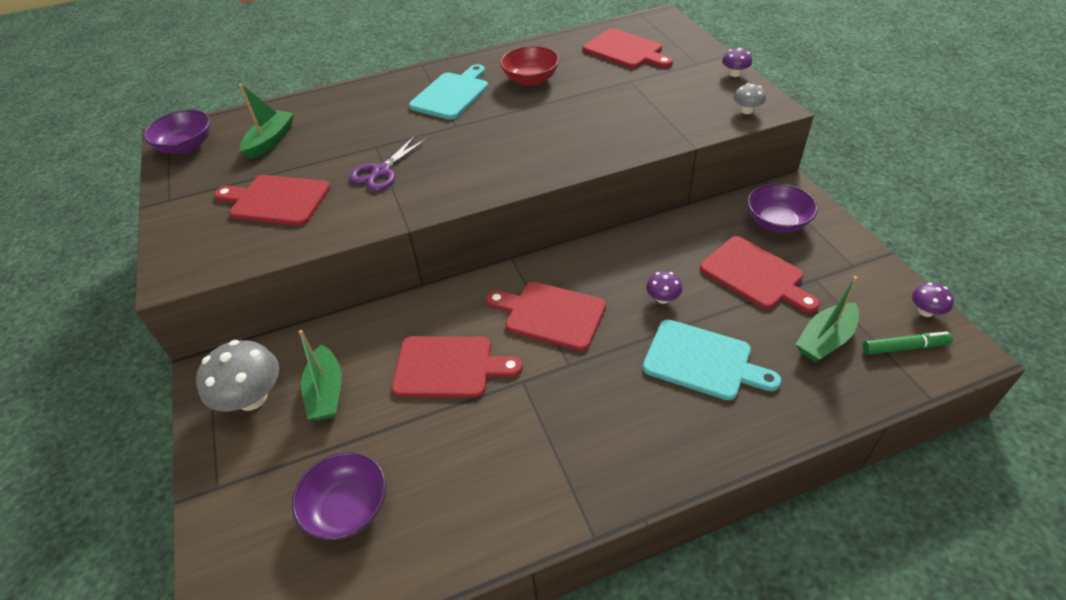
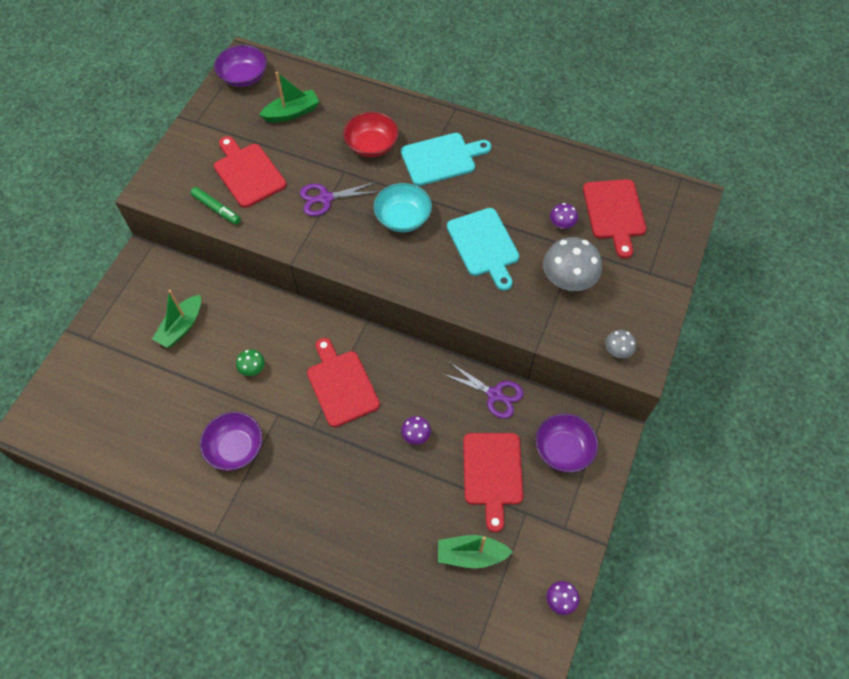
camera: 40 degrees right, 15 degrees up
(252, 398) = (146, 297): grey mushroom -> grey mushroom (568, 279)
(347, 508) = (129, 406): purple bowl -> purple bowl (235, 448)
(448, 367) = (252, 368): red cutting board -> green mushroom
(471, 142) = (403, 218): none -> turquoise bowl
(531, 79) = (510, 187): red bowl -> red bowl (372, 145)
(680, 227) = (494, 394): none -> purple scissors
(702, 361) = (384, 497): turquoise cutting board -> turquoise cutting board (484, 245)
(734, 74) = (661, 307): purple mushroom -> purple mushroom (562, 224)
(904, 347) = (510, 606): green marker -> green marker (216, 209)

